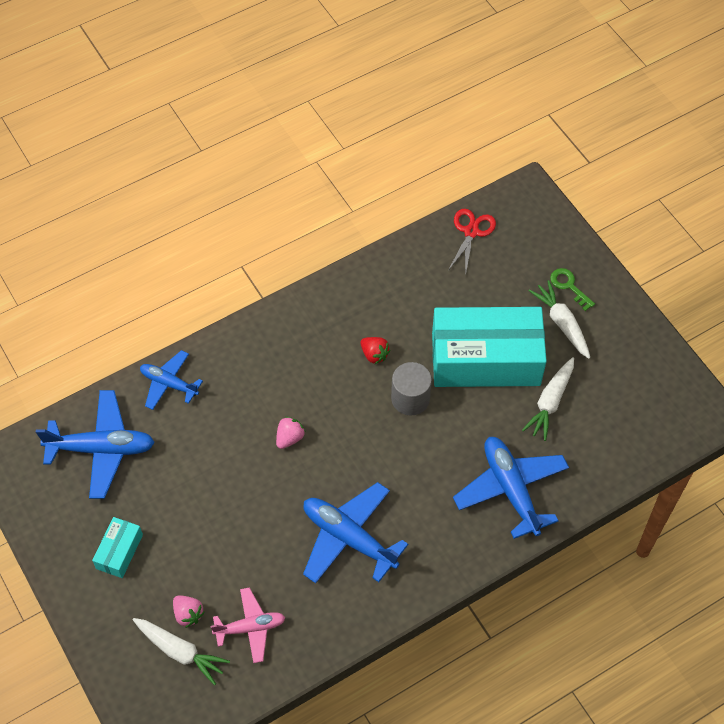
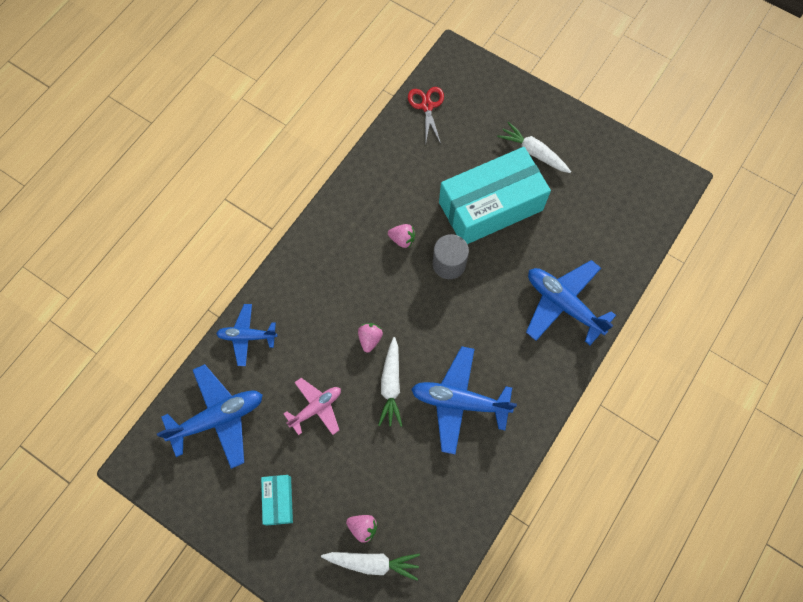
camera: 25 degrees left, 10 degrees up
(250, 627) = (419, 515): pink plane -> pink plane (316, 408)
(374, 355) = (402, 239): red strawberry -> pink strawberry
(550, 402) = (557, 220): white carrot -> white carrot (391, 385)
(569, 286) = (524, 120): green key -> none

